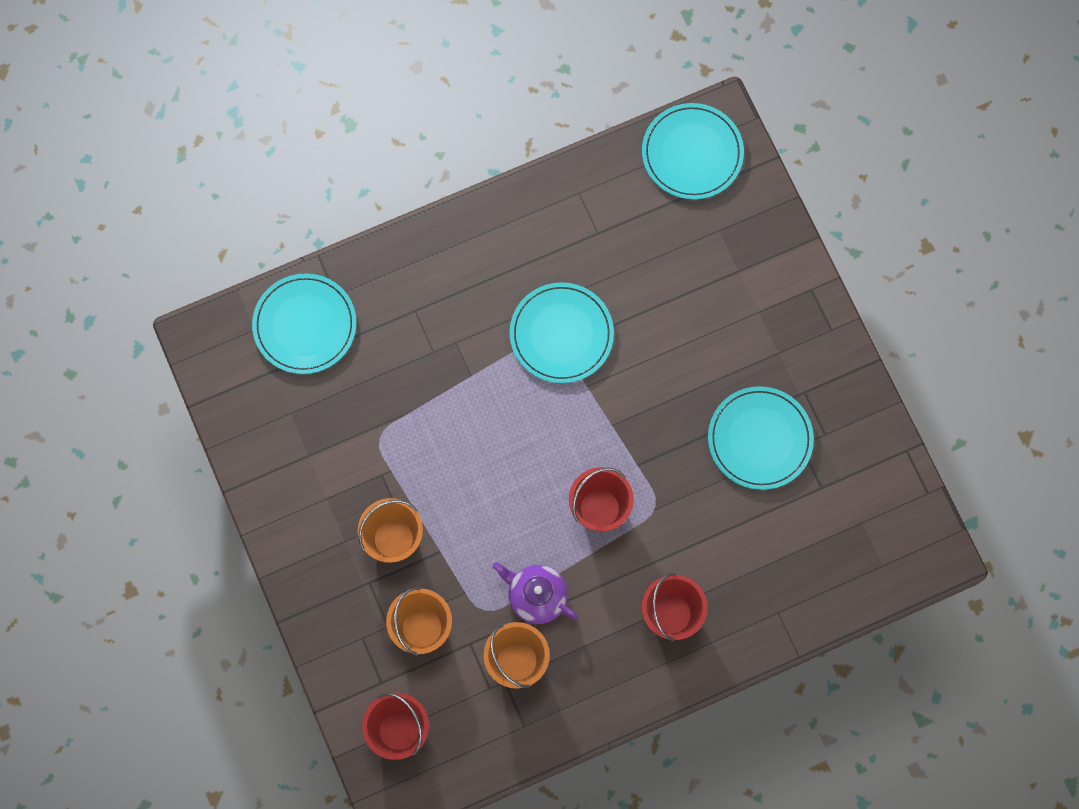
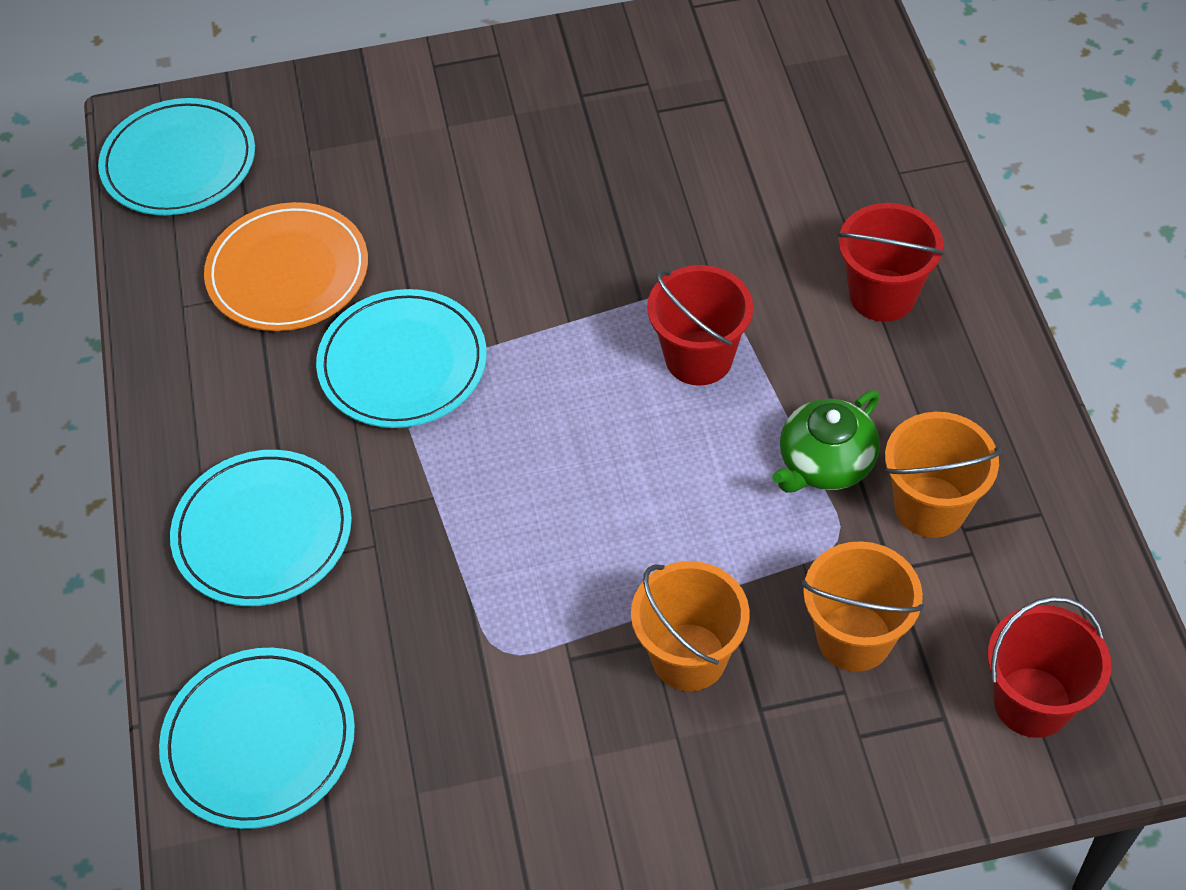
camera: 75 degrees left, 20 degrees down
(536, 596) = (825, 463): purple teapot -> green teapot
(617, 247) = (288, 272): none -> orange plate
(760, 439) = (636, 153): turquoise plate -> turquoise plate (263, 532)

